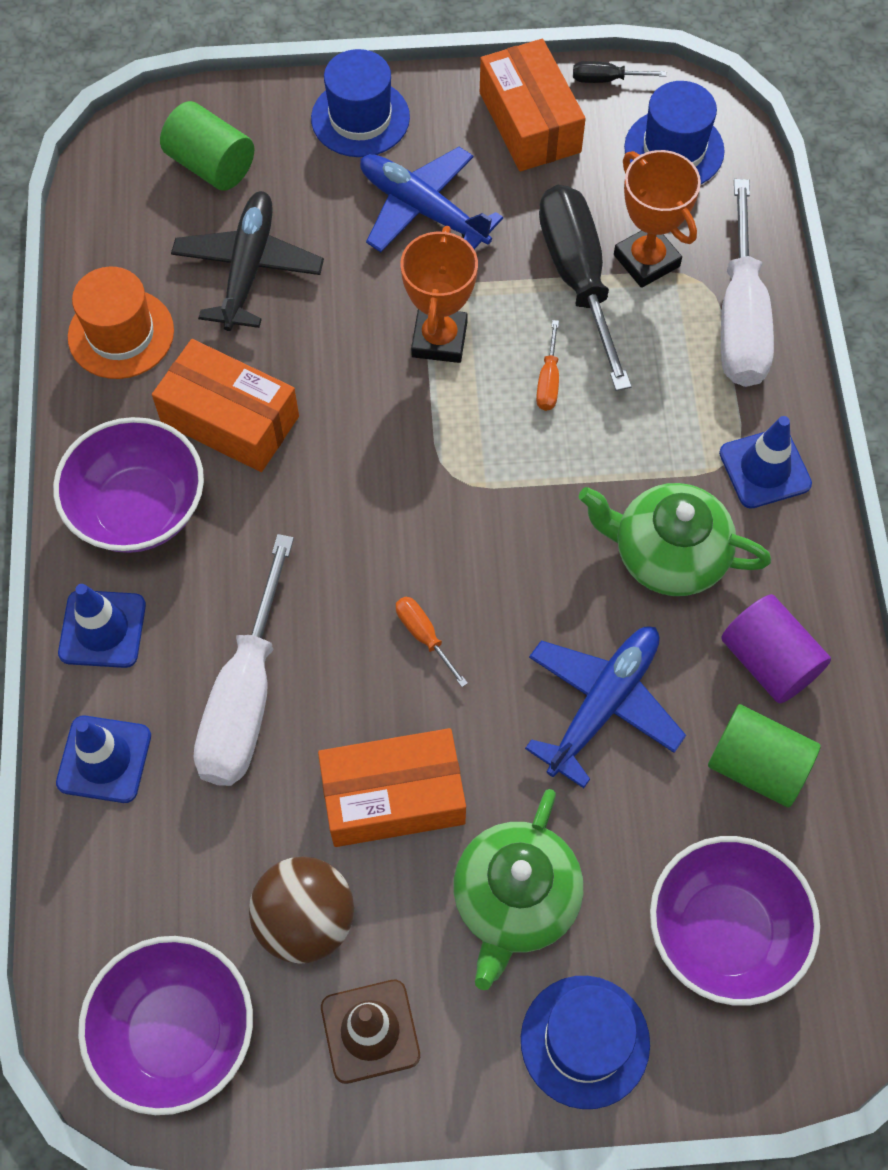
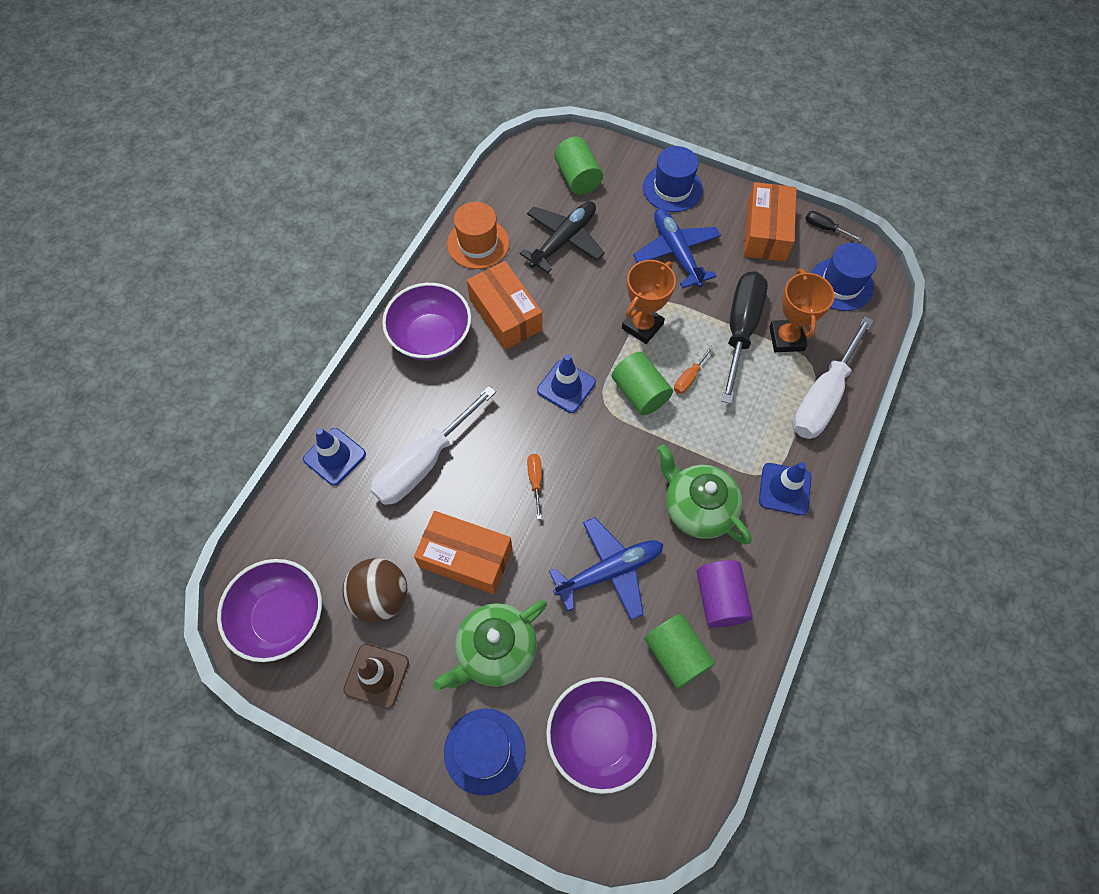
camera: 30 degrees right, 0 degrees up
(102, 629) = (375, 390): blue traffic cone -> blue traffic cone (566, 386)
(493, 436) = (640, 392): none -> green cylinder

